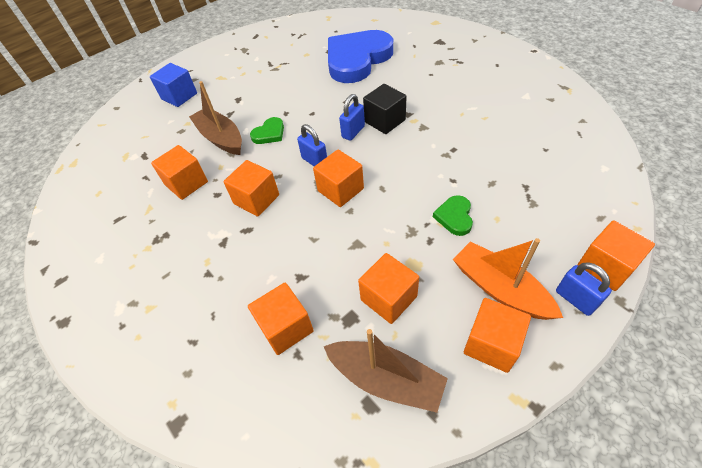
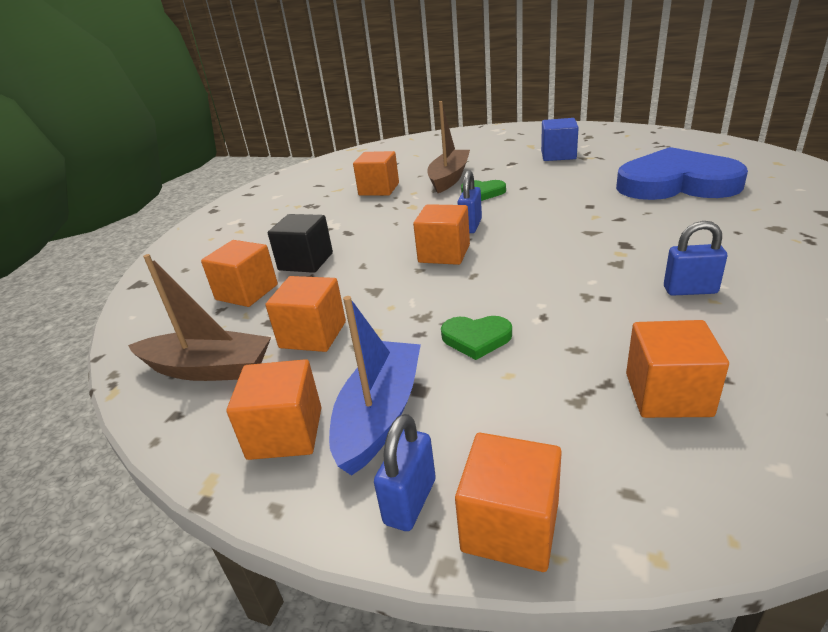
camera: 60 degrees right, 20 degrees down
(179, 96) = (481, 144): blue cube -> blue cube (558, 155)
(256, 199) = (388, 221): orange cube -> orange cube (667, 394)
(353, 132) = (543, 227): blue padlock -> blue padlock (690, 290)
(385, 121) = (590, 237): black cube -> black cube (306, 261)
(386, 379) = (208, 369): brown boat -> brown boat turned 75 degrees counterclockwise
(454, 217) = (476, 338): green heart -> green heart turned 150 degrees counterclockwise
(500, 289) = (380, 414): orange boat -> blue boat

